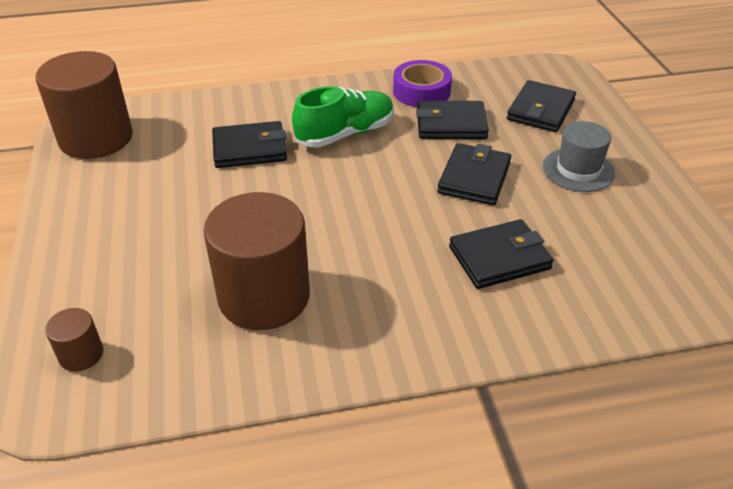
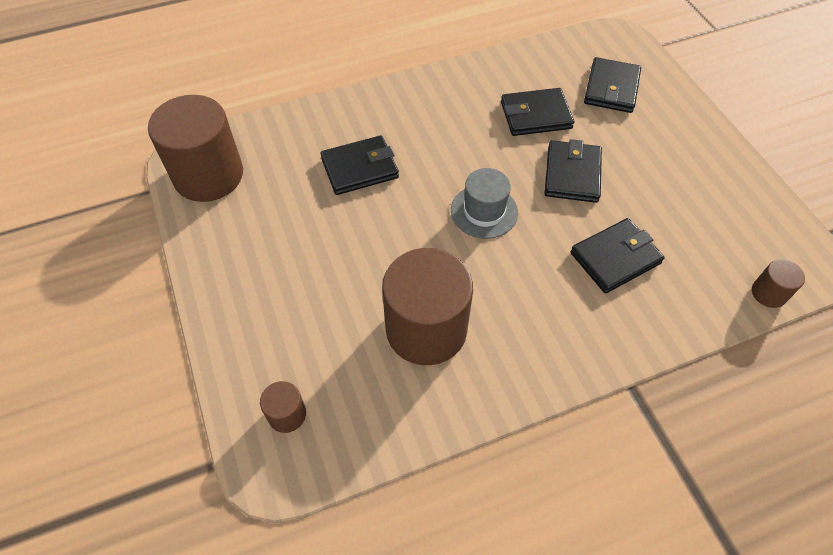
camera: 10 degrees left, 15 degrees up
(345, 134) = (443, 139): green shoe -> none
(421, 91) = (498, 79): purple tape -> none
(578, 170) = (659, 153): grey hat -> grey hat (484, 211)
(674, 314) = (768, 293): none -> brown cylinder

